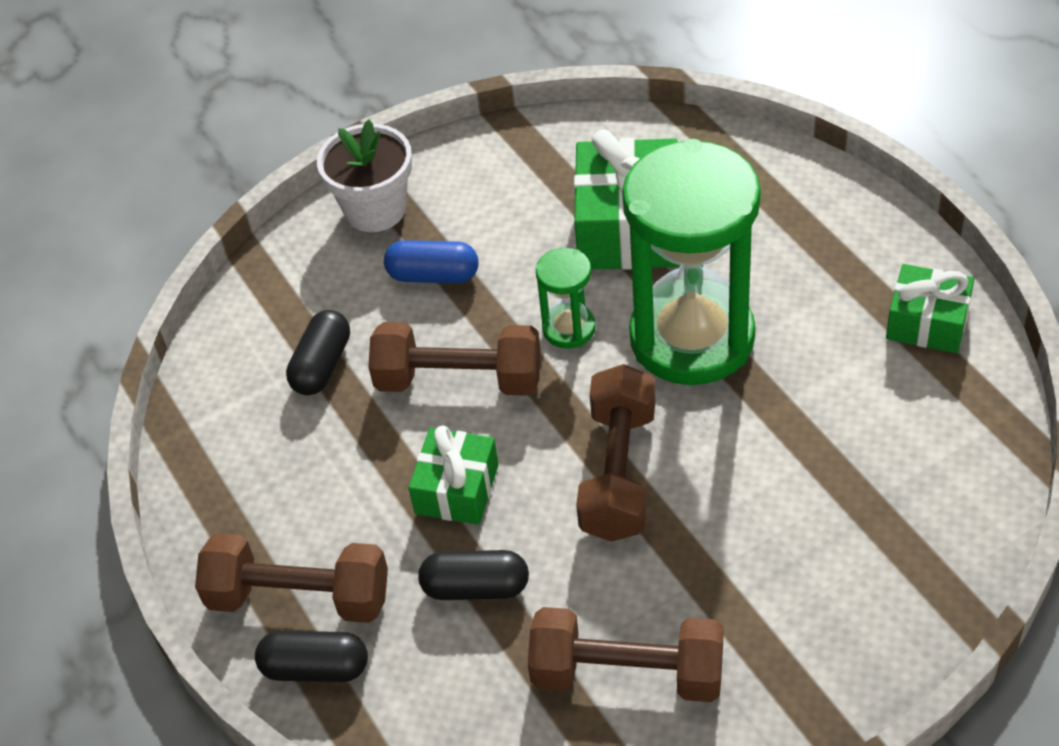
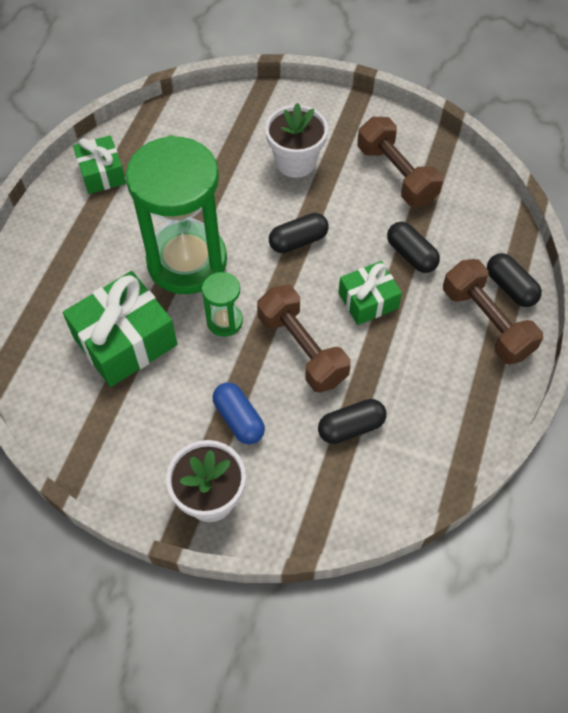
camera: 135 degrees left, 10 degrees up
(618, 472) = (298, 241): brown dumbbell -> black capsule
(763, 557) = (296, 162): none -> white flower pot

